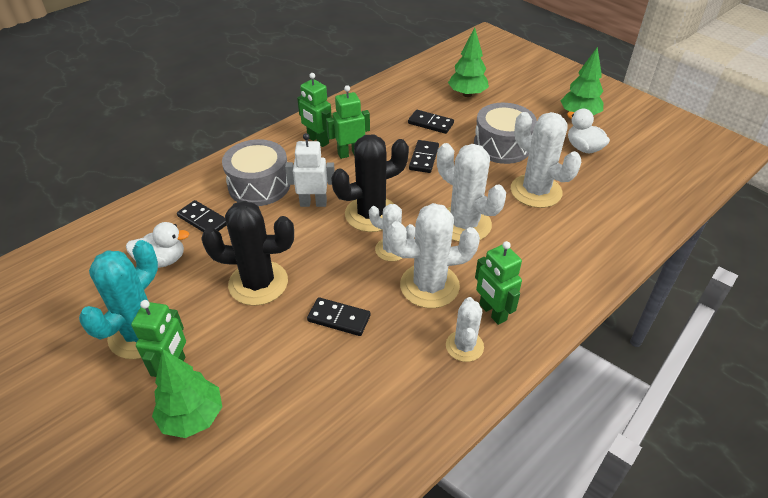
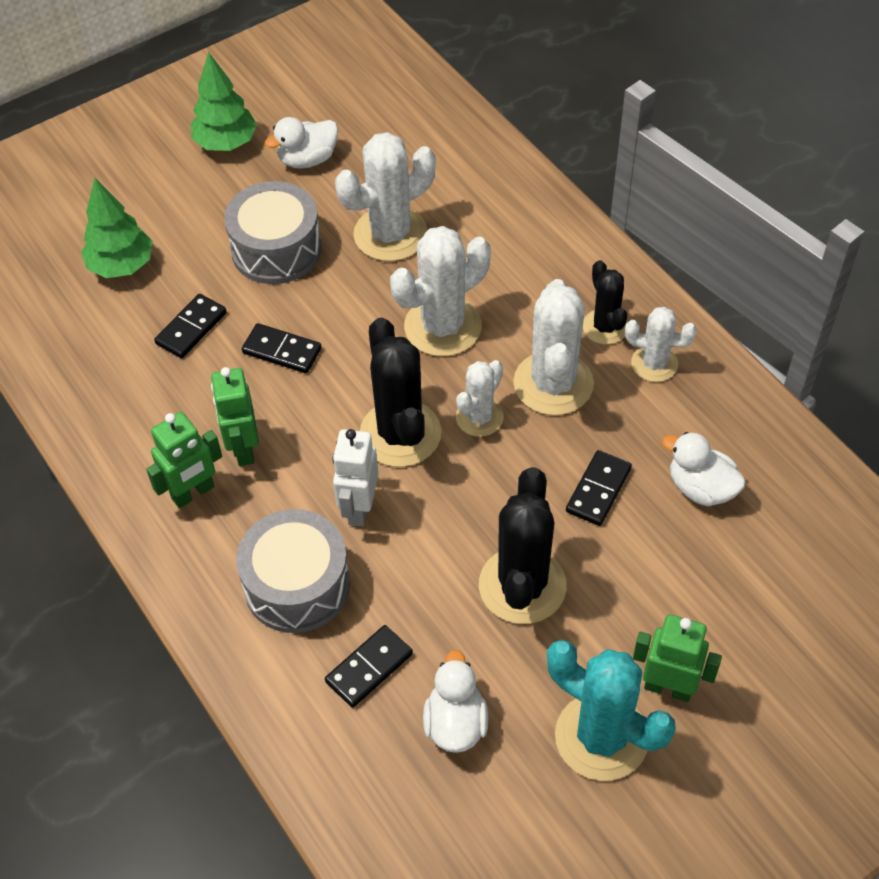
camera: 80 degrees left, 10 degrees up
(192, 417) = (742, 659): green tree -> none
(348, 383) = (701, 488): none -> white duck
(492, 312) = (605, 327): green robot -> black cactus

